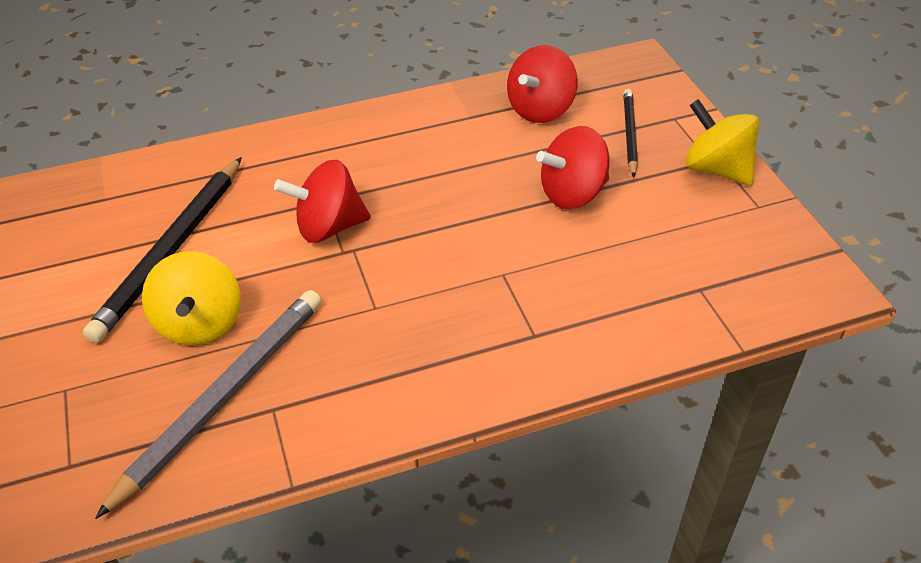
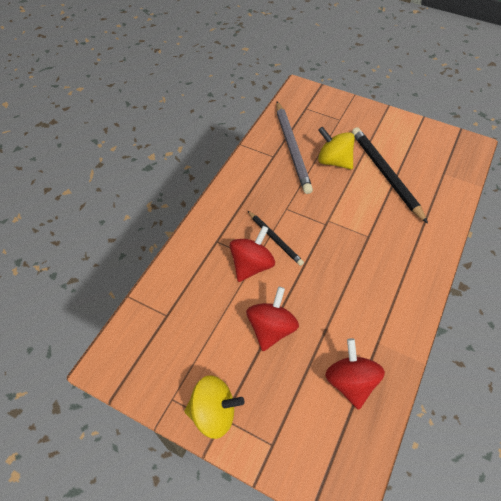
camera: 135 degrees right, 10 degrees up
(329, 227) = (348, 226): red spinning top -> red spinning top (252, 265)
(630, 134) = (284, 403): black pencil -> black pencil (275, 239)

